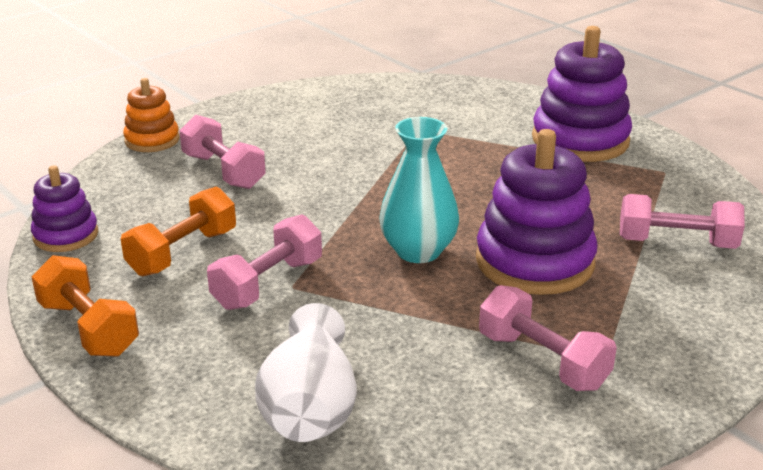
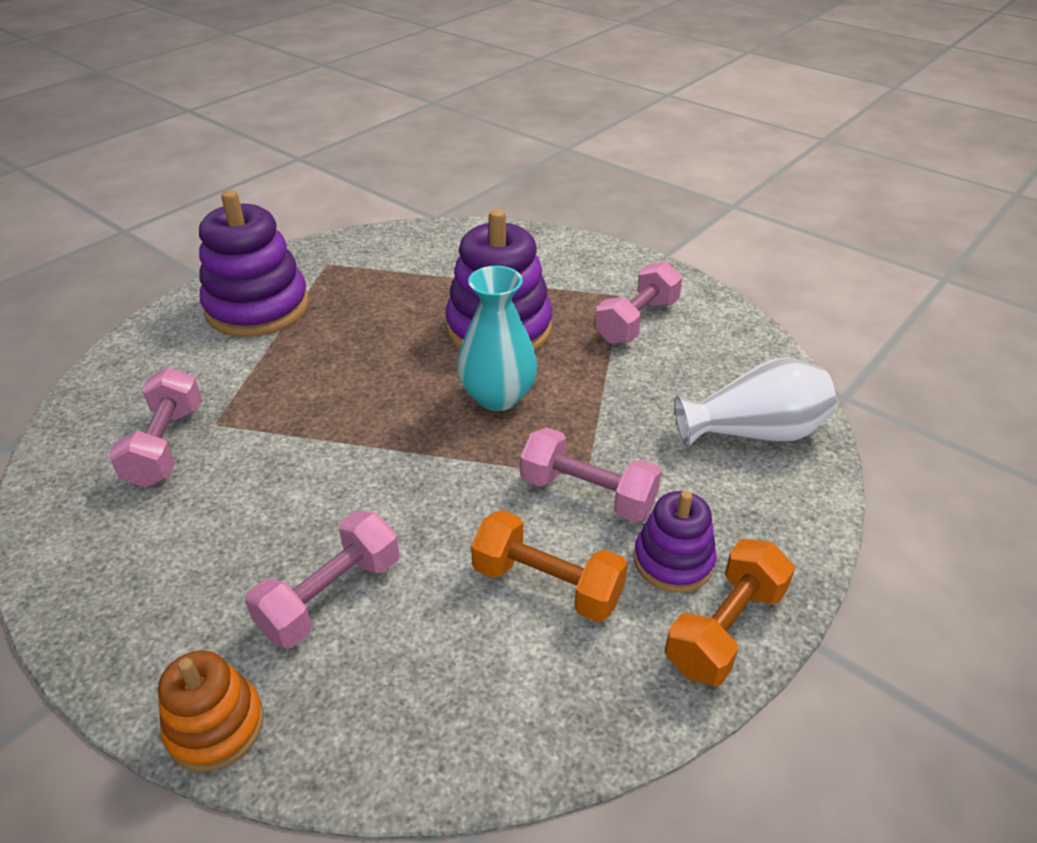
camera: 100 degrees left, 10 degrees up
(66, 235) = (537, 739): purple stacking toy -> purple stacking toy (673, 560)
(676, 243) = (452, 262): pink dumbbell -> pink dumbbell (166, 446)

